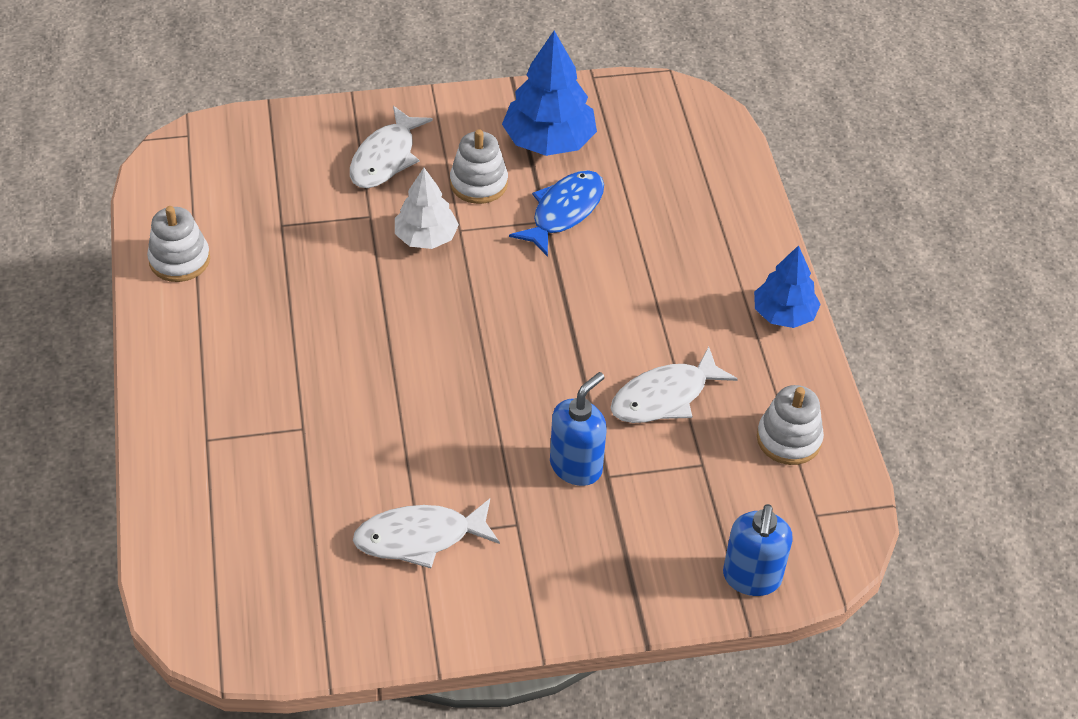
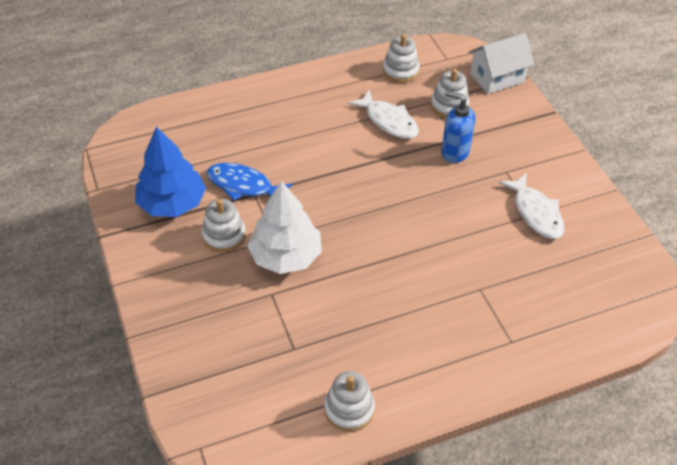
camera: 100 degrees left, 0 degrees up
(385, 158) = (206, 297): white fish -> none
(426, 237) = (286, 256): white tree -> white tree, size x1.53
(688, 486) = (449, 106): none -> white stacking toy
(751, 578) = (497, 78): blue soap dispenser -> white house
(783, 314) = (308, 79): blue tree -> none

